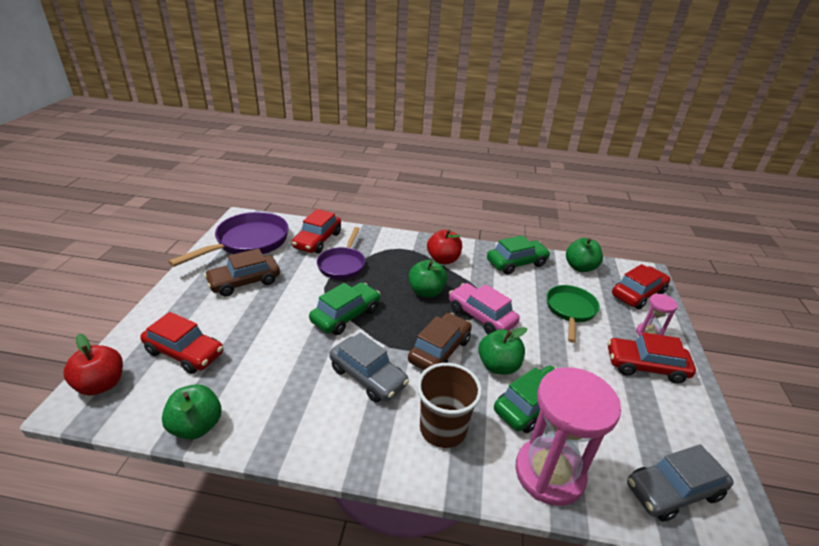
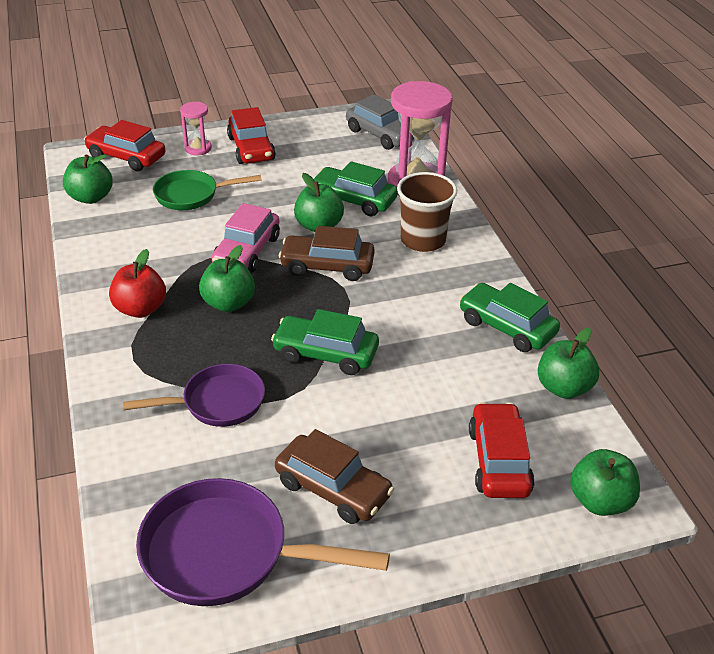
camera: 115 degrees left, 5 degrees up
(101, 384) = (600, 501): red apple -> green apple
(317, 240) = (165, 462): red car -> none
(368, 376) = (404, 301): grey car -> none
(516, 263) = (110, 246): green car -> green car (507, 327)

